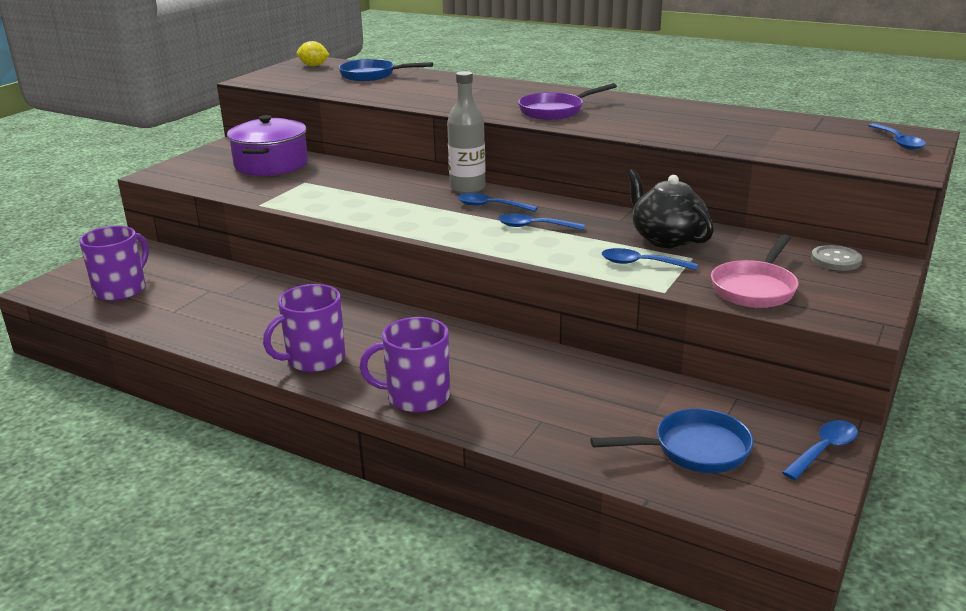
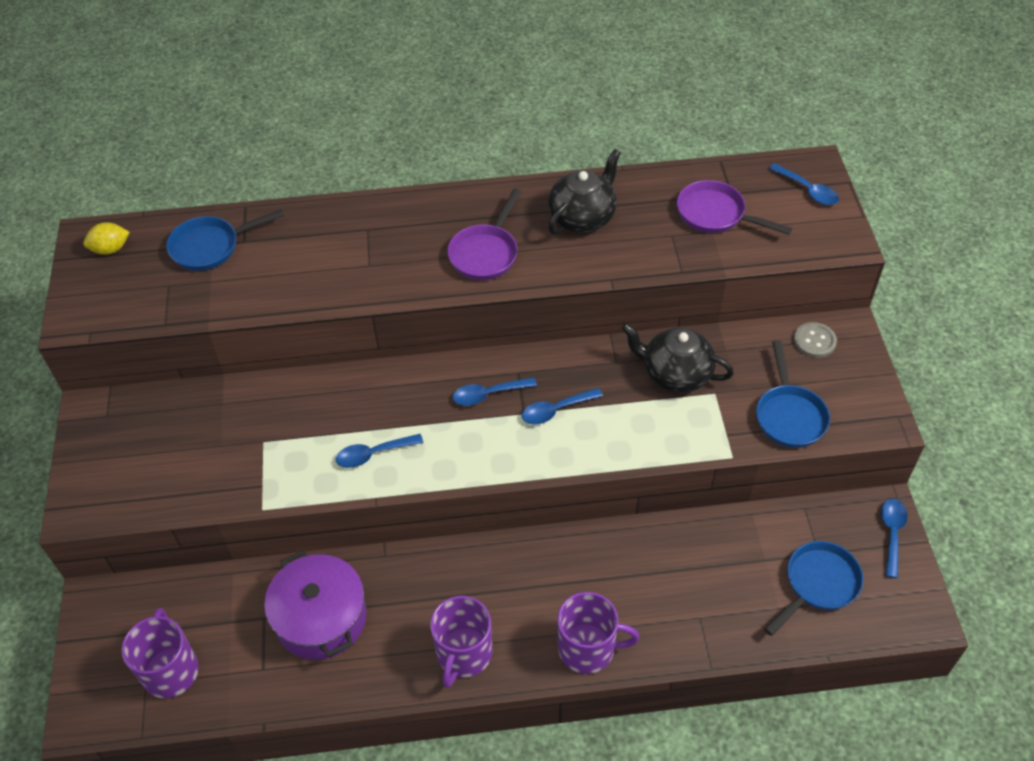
camera: 35 degrees left, 25 degrees up
(271, 164) = (189, 425): purple pot -> purple pot (321, 618)
(416, 397) = (588, 648): purple mug -> purple mug turned 135 degrees counterclockwise
(467, 188) = (437, 372): grey bottle -> none
(641, 264) = (685, 425): blue spoon -> blue spoon (373, 454)
(658, 114) = (582, 217): none -> black teapot
(755, 288) = (789, 415): pink pan -> blue pan
(784, 134) = (715, 215): none -> purple pan

